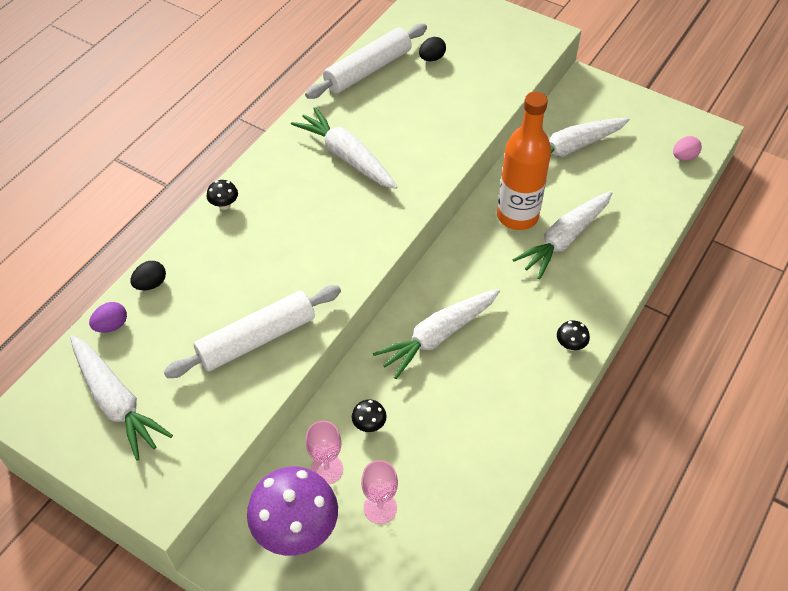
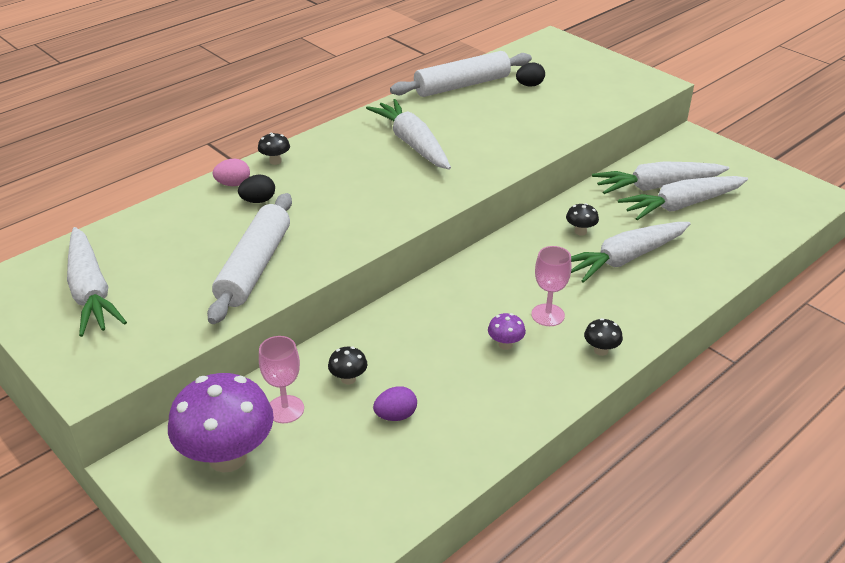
camera: 15 degrees right, 15 degrees down
(111, 325) = (120, 232): purple egg -> purple egg (396, 415)
(151, 284) = (174, 208): black egg -> black egg (258, 201)
(257, 339) = (254, 267): white rolling pin -> white rolling pin turned 60 degrees counterclockwise
(380, 508) = (327, 456): pink goblet -> pink goblet (548, 315)
(438, 336) = (455, 316): white carrot -> white carrot (681, 205)
(490, 357) = (505, 344): none -> purple mushroom
(517, 216) = (580, 231): orange bottle -> black mushroom
(684, 157) = (784, 211): pink egg -> pink egg (233, 184)

